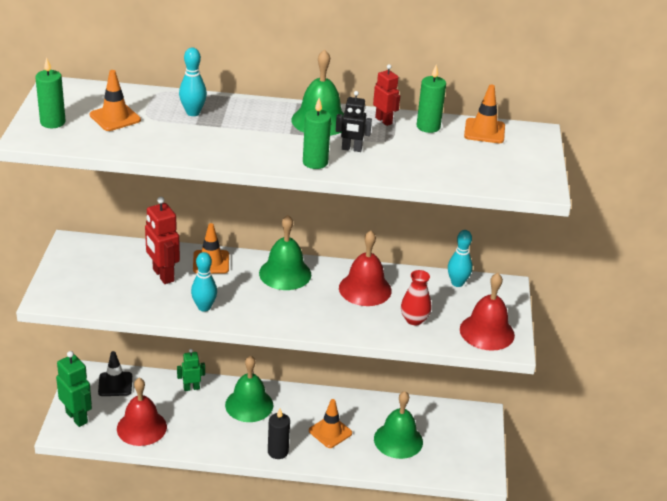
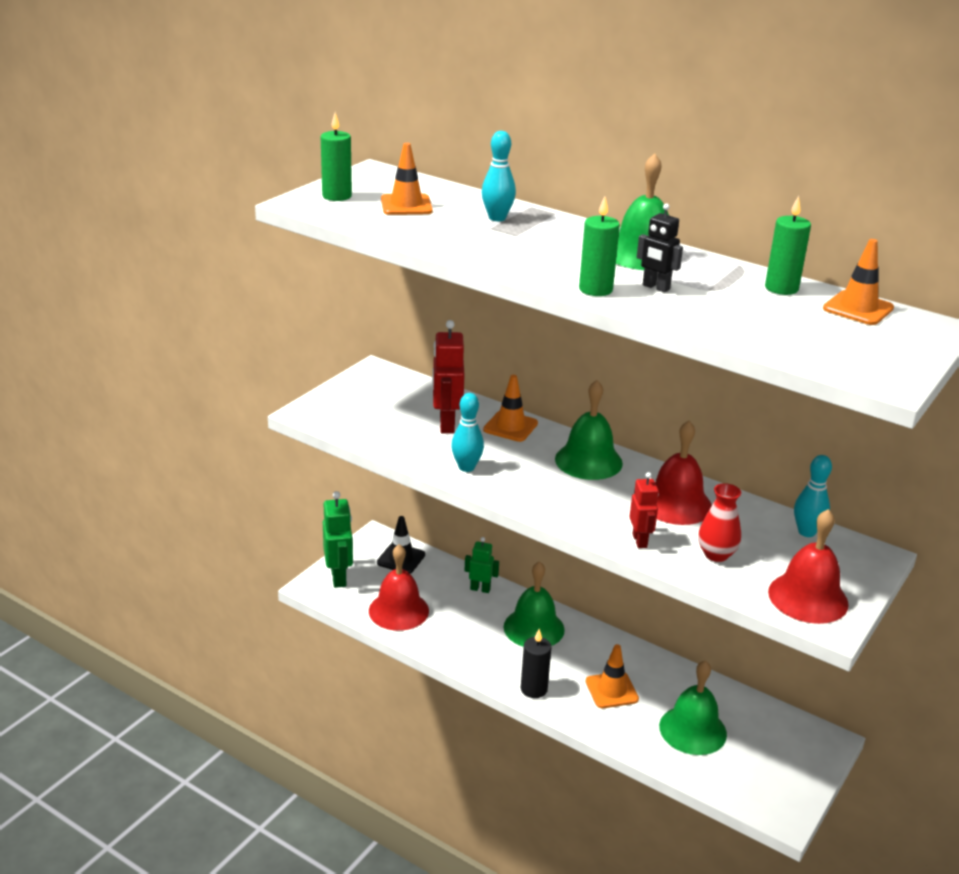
camera: 30 degrees right, 5 degrees down
(384, 121) = (726, 271): red robot -> red robot (640, 541)

